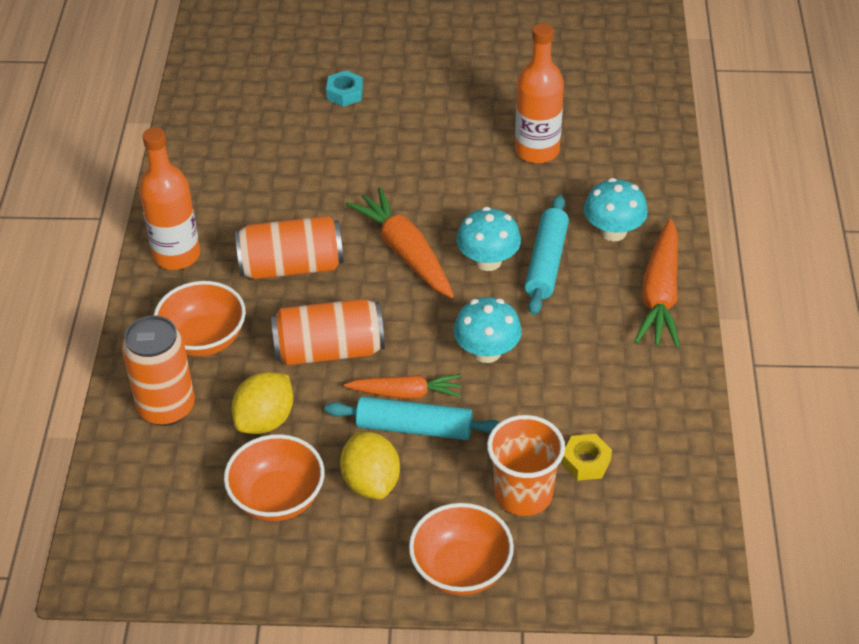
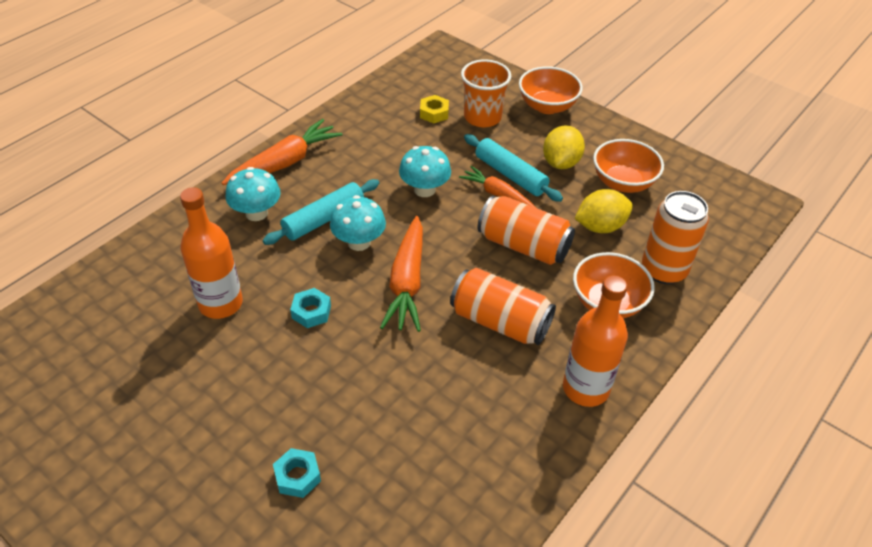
camera: 145 degrees left, 0 degrees up
(458, 185) = (311, 312): none -> turquoise nut

